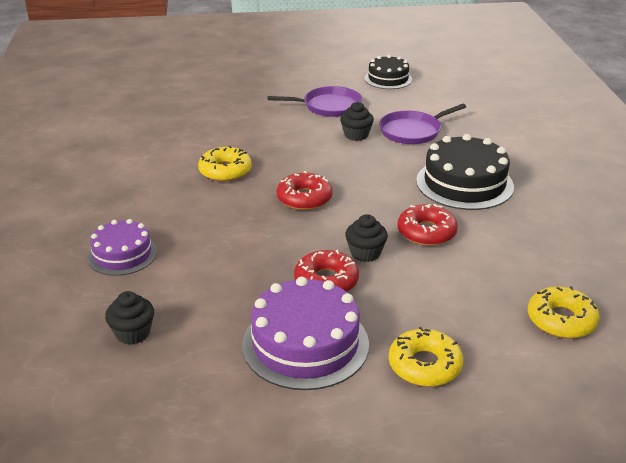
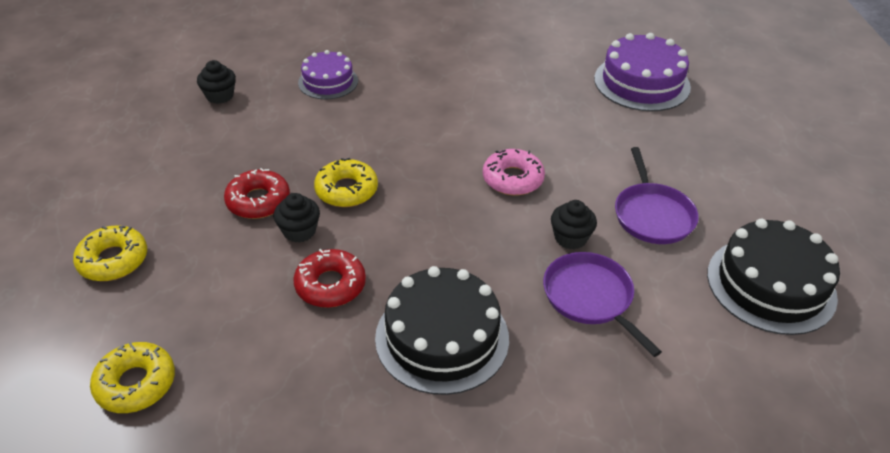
camera: 90 degrees right, 10 degrees up
(225, 171) = (472, 132): yellow donut -> yellow donut (346, 190)
(290, 154) = (512, 179): none -> pink donut
(304, 198) = (412, 189): red donut -> none
(305, 344) = (172, 186): purple cake -> purple cake (642, 83)
(388, 79) = (771, 285): black cake -> black cake, size x1.61

